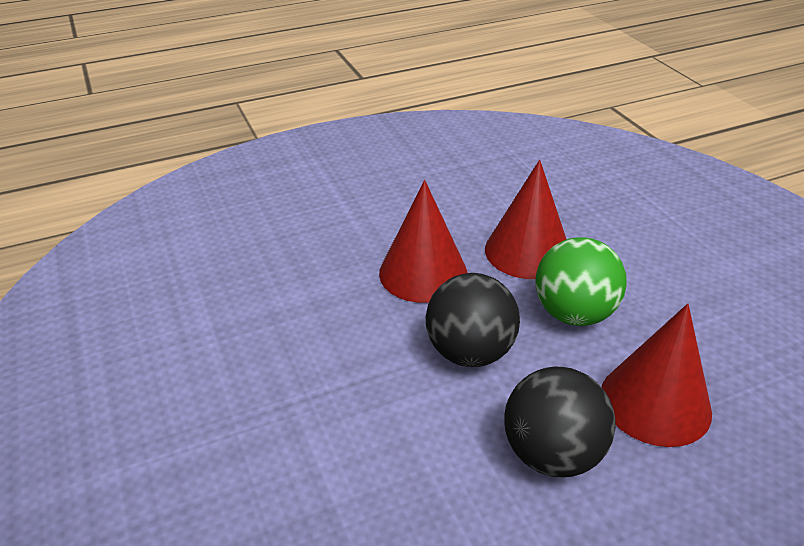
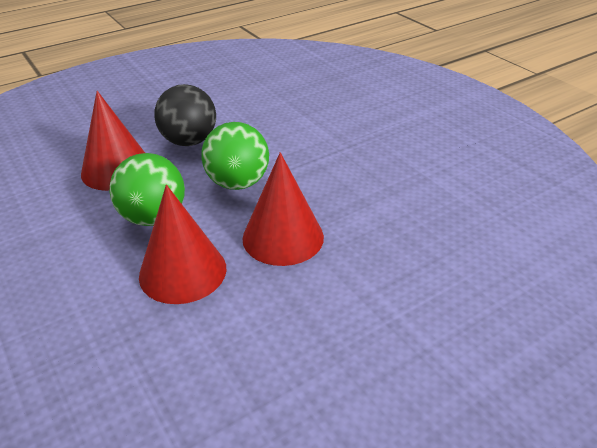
camera: 170 degrees right, 0 degrees up
(470, 352) = (238, 183): black ball -> green ball

